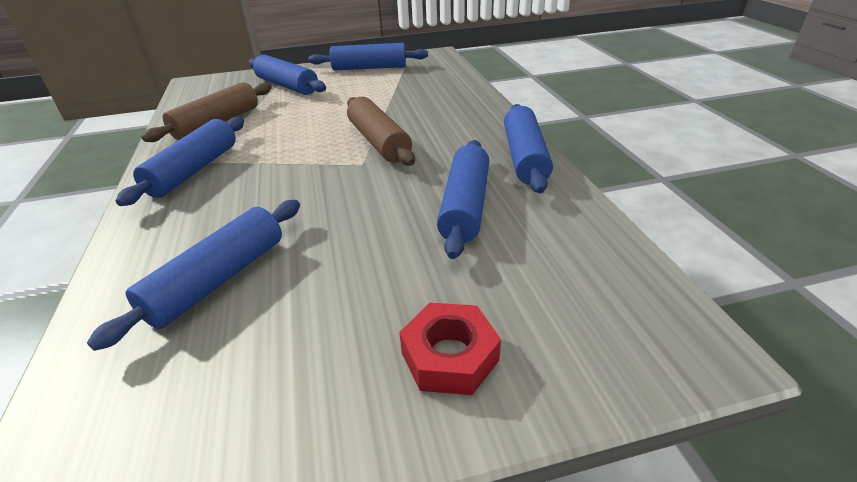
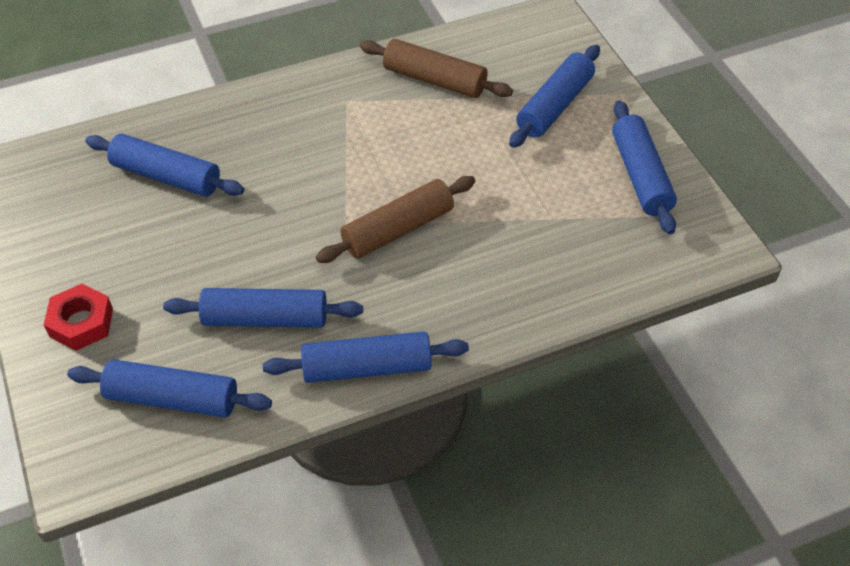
camera: 80 degrees right, 15 degrees up
(194, 170) = (327, 101): blue rolling pin -> blue rolling pin (172, 398)

